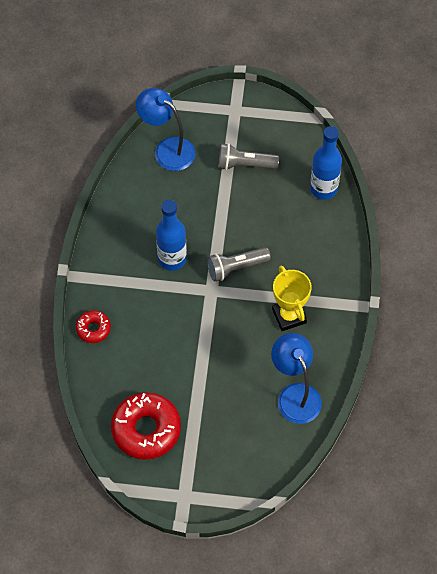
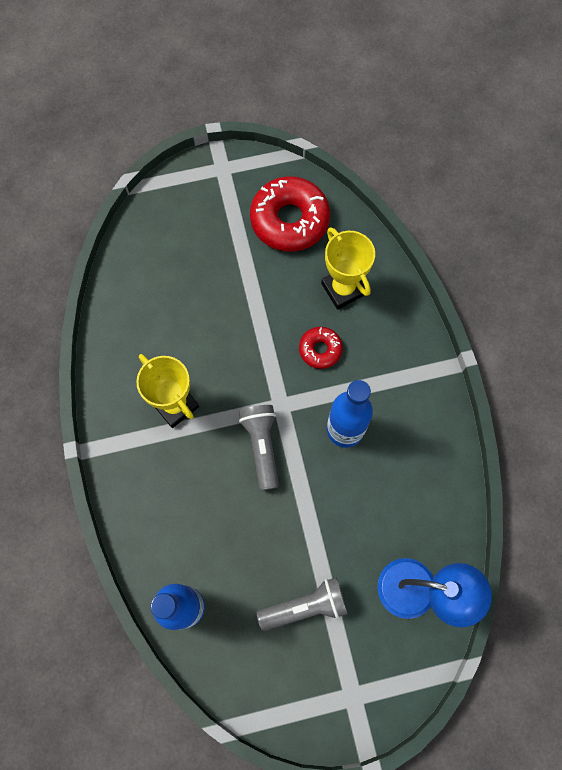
camera: 160 degrees right, 10 degrees up
(93, 329) = (398, 310): red donut -> red donut (320, 349)
(128, 358) = (343, 289): none -> yellow trophy
(236, 267) = (262, 446): grey flashlight -> grey flashlight turned 60 degrees counterclockwise
(295, 395) = (139, 311): blue lamp -> none

